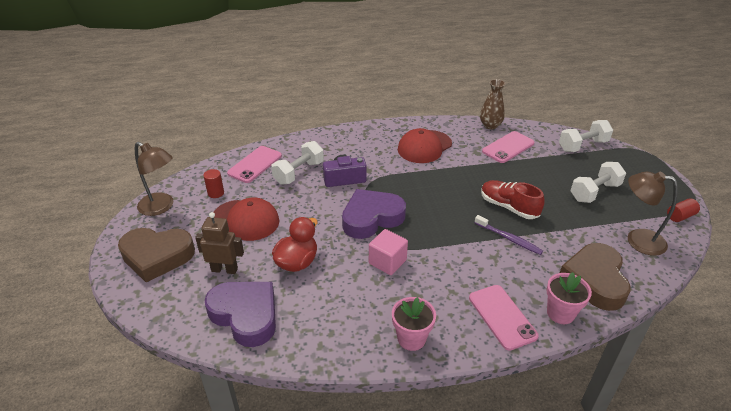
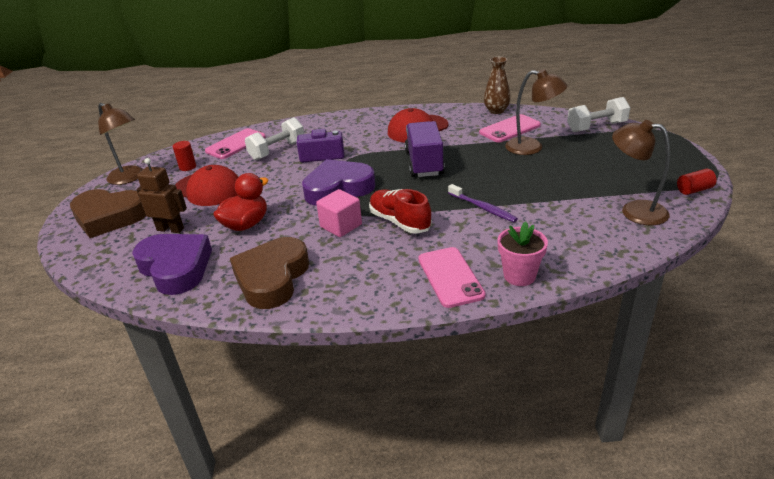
camera: 10 degrees right, 5 degrees down
(411, 339) = (341, 293): pink flower pot -> none
(442, 187) = (424, 163): none -> purple truck
(508, 207) = (492, 180): red shoe -> red shoe (399, 222)
(533, 169) = (532, 147): none -> brown lamp
(594, 192) = (596, 167): white dumbbell -> none
(595, 280) = (570, 247): brown heart -> brown heart (272, 278)

